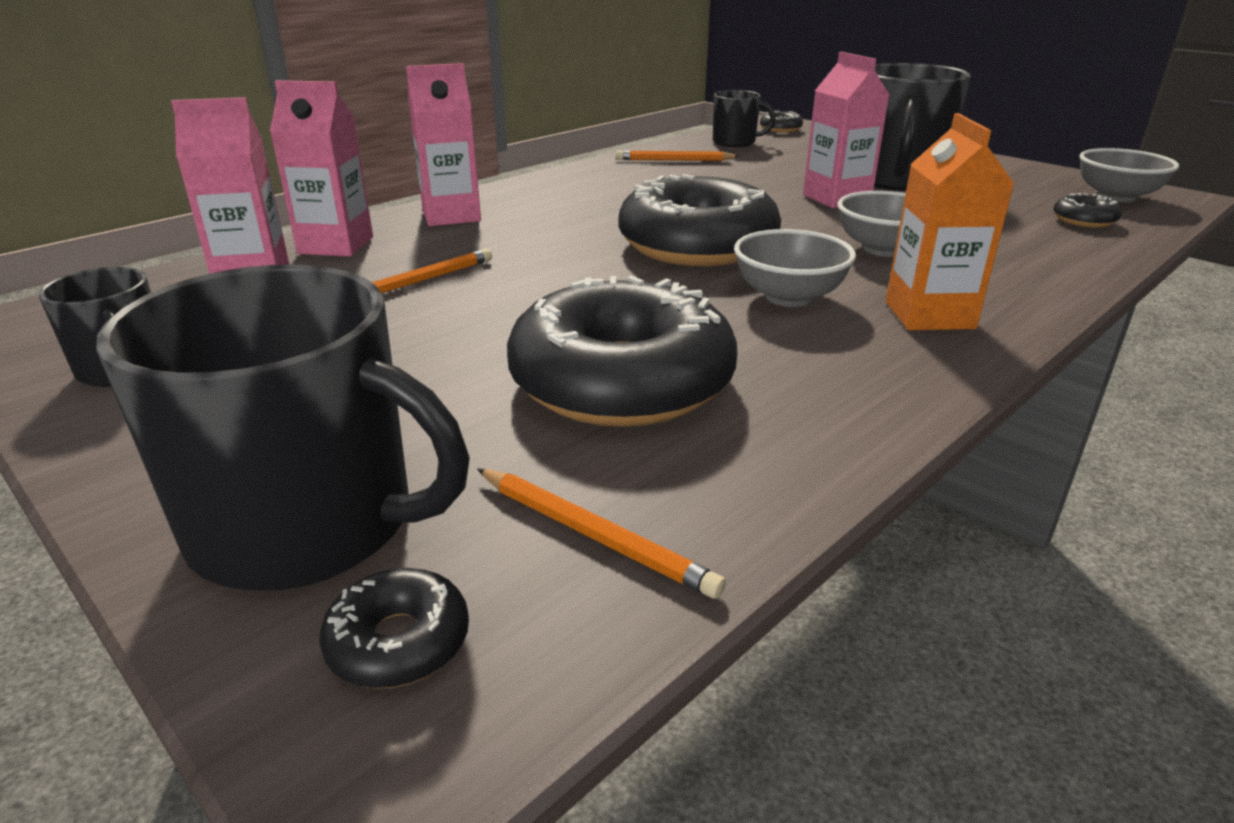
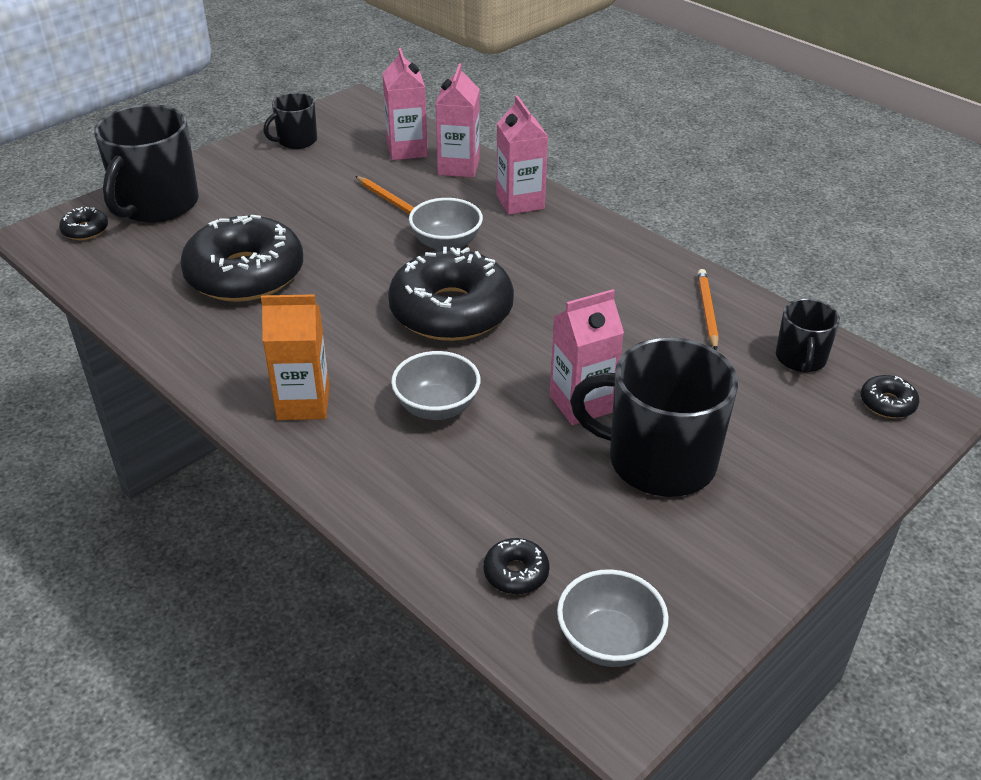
camera: 90 degrees right, 10 degrees up
(593, 535) = (123, 266): orange pencil -> none
(788, 297) = (345, 344): grey bowl -> grey bowl (446, 244)

